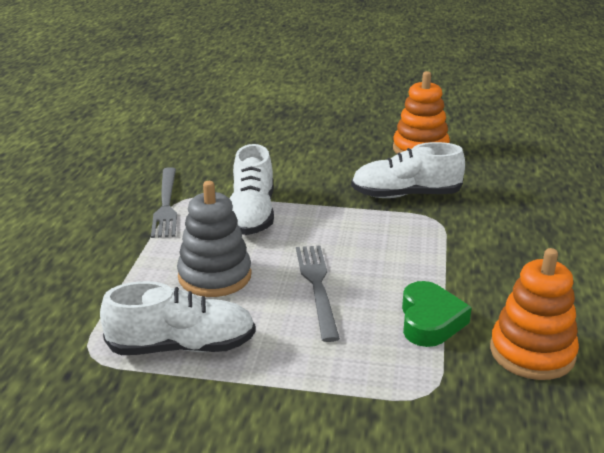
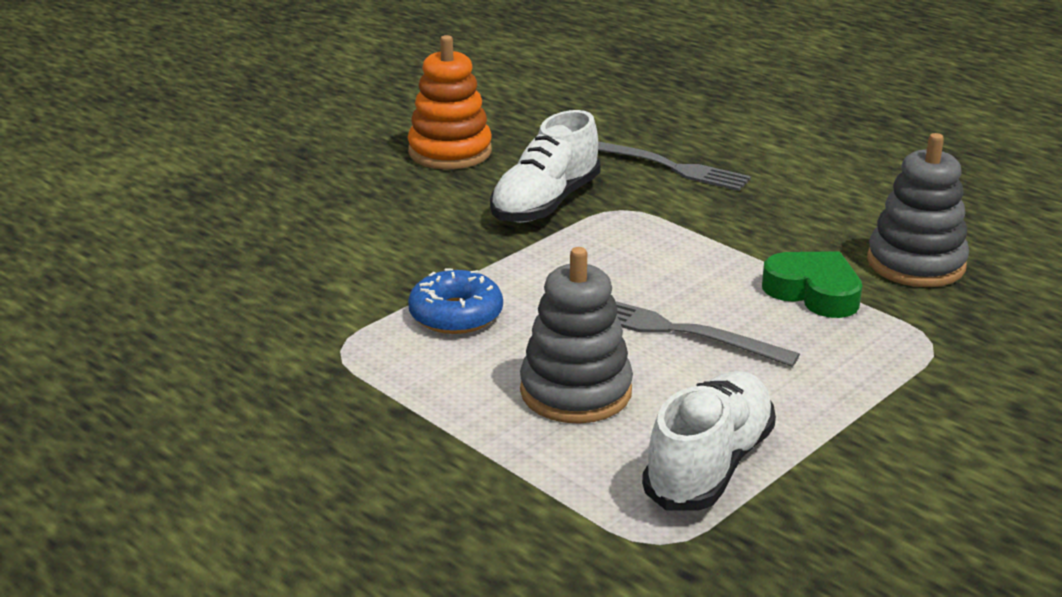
camera: 55 degrees left, 0 degrees up
(166, 205) = (338, 369): grey fork -> grey fork (667, 166)
(252, 214) = (456, 315): white shoe -> blue donut
(532, 352) = (916, 263): orange stacking toy -> grey stacking toy

